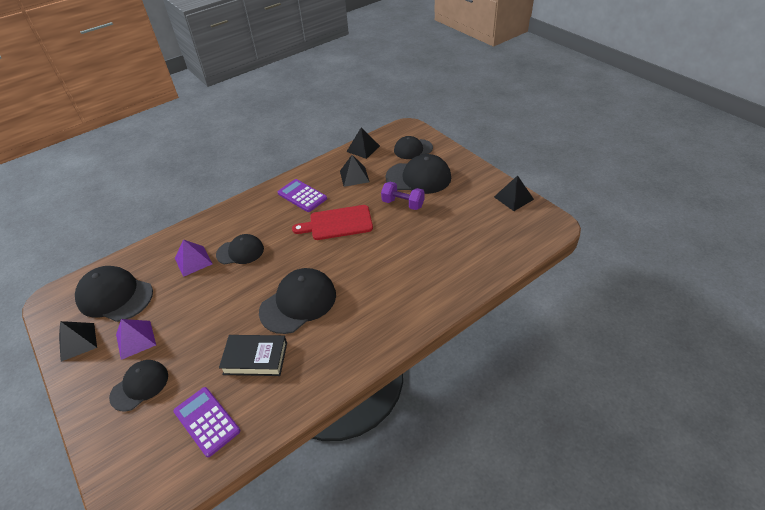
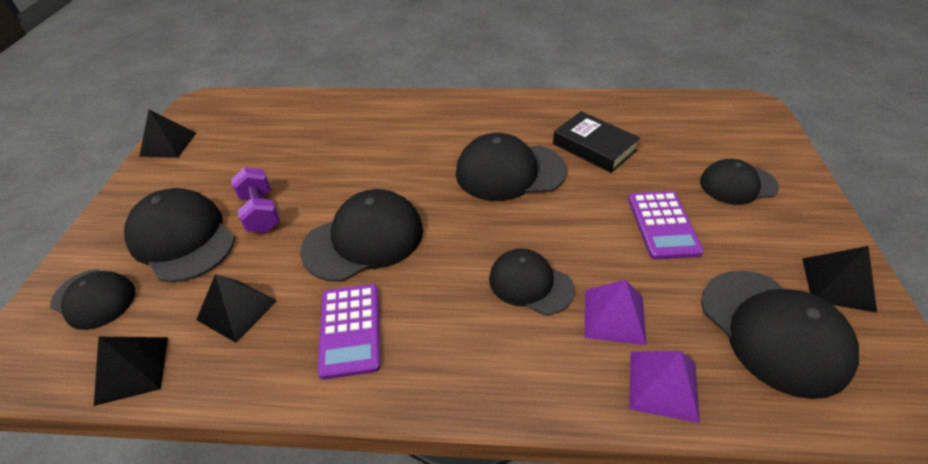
camera: 140 degrees left, 0 degrees up
(136, 339) = (739, 239): purple pyramid -> purple pyramid (663, 385)
(207, 421) = (668, 125): purple calculator -> purple calculator (663, 225)
(338, 223) = (364, 239): red cutting board -> black cap

